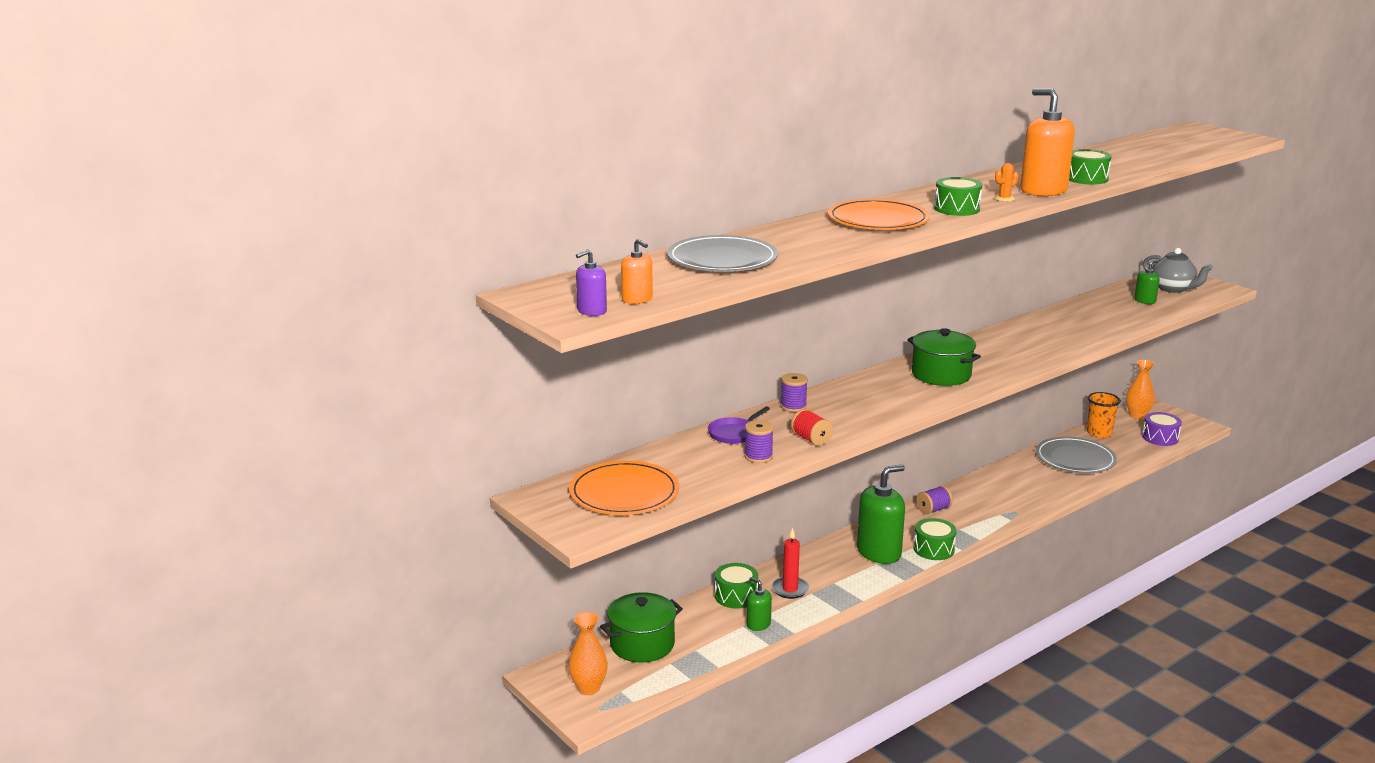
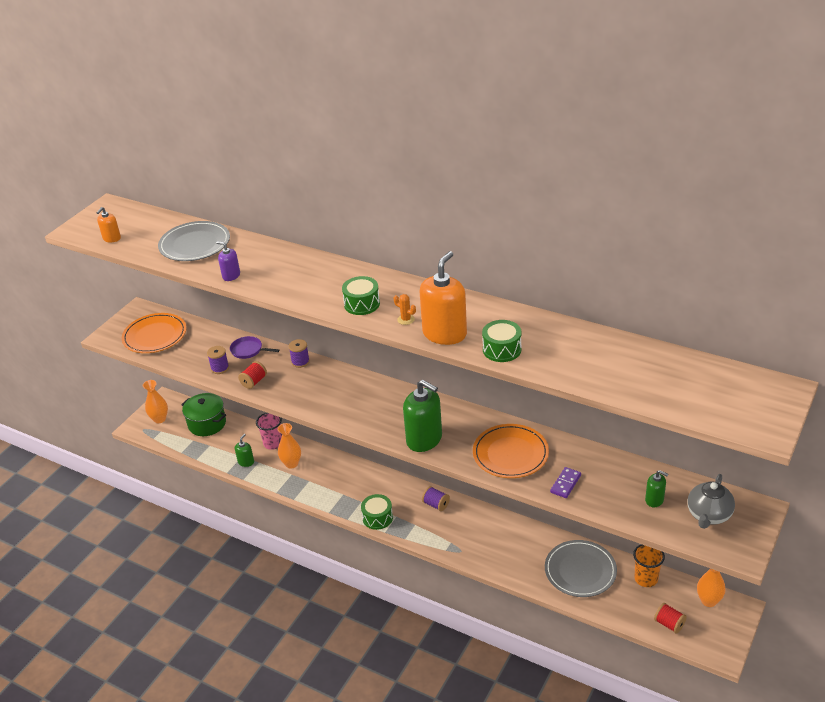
camera: 70 degrees right, 15 degrees up
(591, 311) = (88, 231): purple soap dispenser -> purple soap dispenser (231, 276)
(736, 596) = (273, 443): green drum -> pink cup
(790, 589) = (291, 463): red candle -> orange vase
(878, 220) = (312, 278): orange plate -> orange plate (510, 453)
(879, 552) = (358, 492): green soap dispenser -> green soap dispenser (424, 439)
(941, 375) = (394, 413): green pot -> none
(1106, 326) = (565, 484): none -> purple domino
(1160, 438) = (669, 624): purple drum -> red spool

